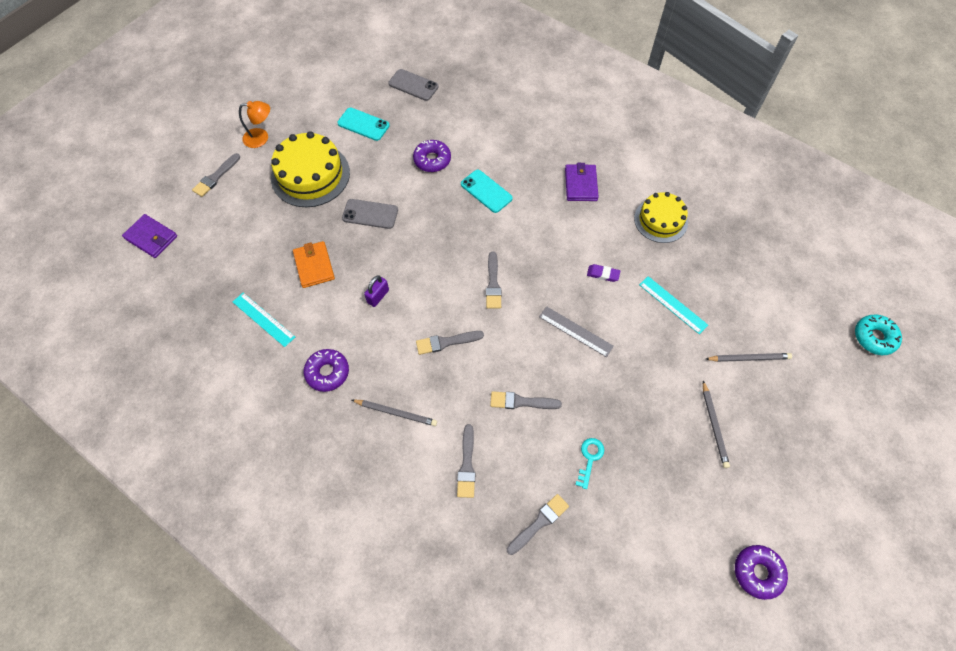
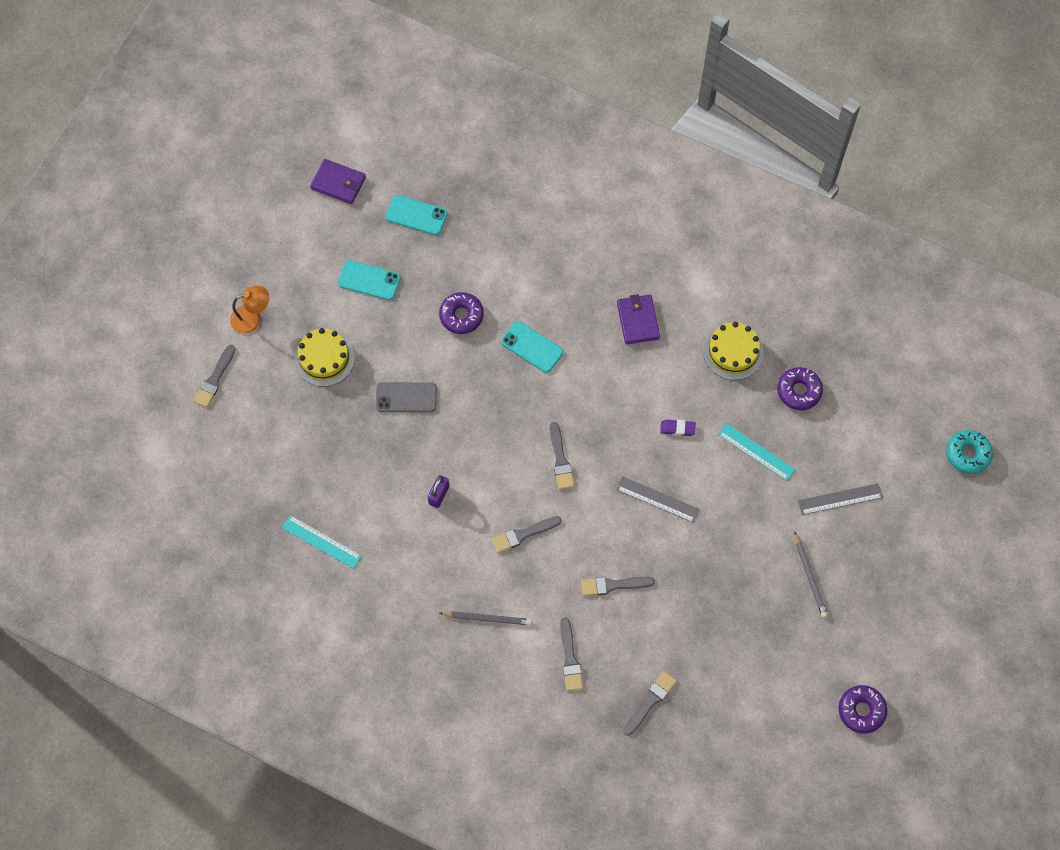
camera: 10 degrees left, 5 degrees up
(151, 237) = (166, 467): purple wallet -> purple wallet (338, 183)
(310, 175) = (324, 358): yellow cake -> yellow cake, size x0.65
(314, 266) = (359, 471): orange wallet -> none
(327, 372) = (406, 588): purple donut -> purple donut (799, 391)
(413, 85) = (416, 215): grey phone -> turquoise phone
(589, 458) = (690, 631): turquoise key -> none
(749, 358) = (840, 499): grey pencil -> grey ruler

